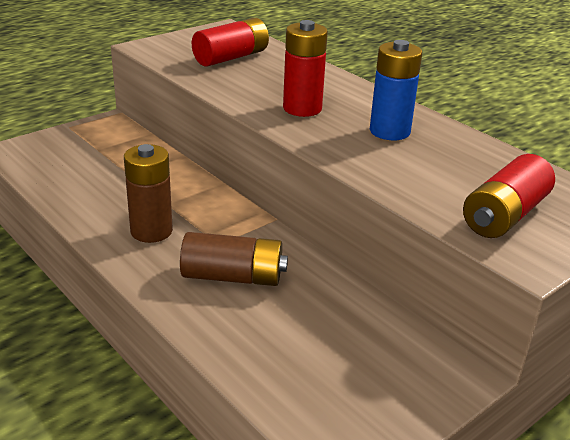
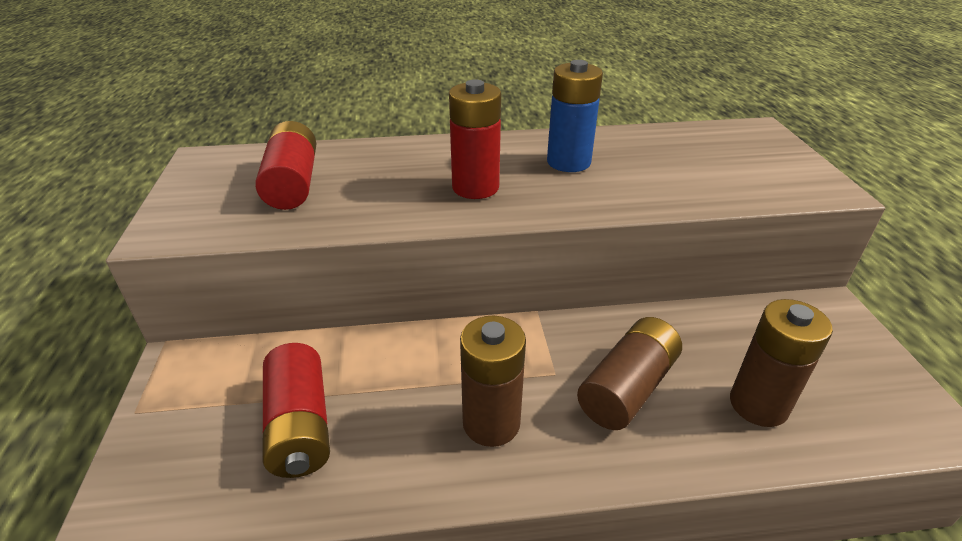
camera: 55 degrees left, 5 degrees up
(273, 343) = (758, 405): none -> brown battery
(504, 215) = (755, 171): red battery -> red battery (300, 426)

